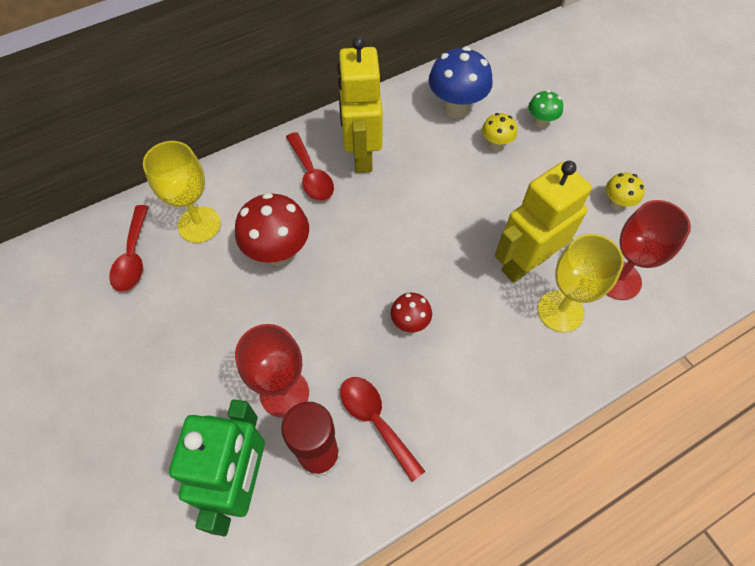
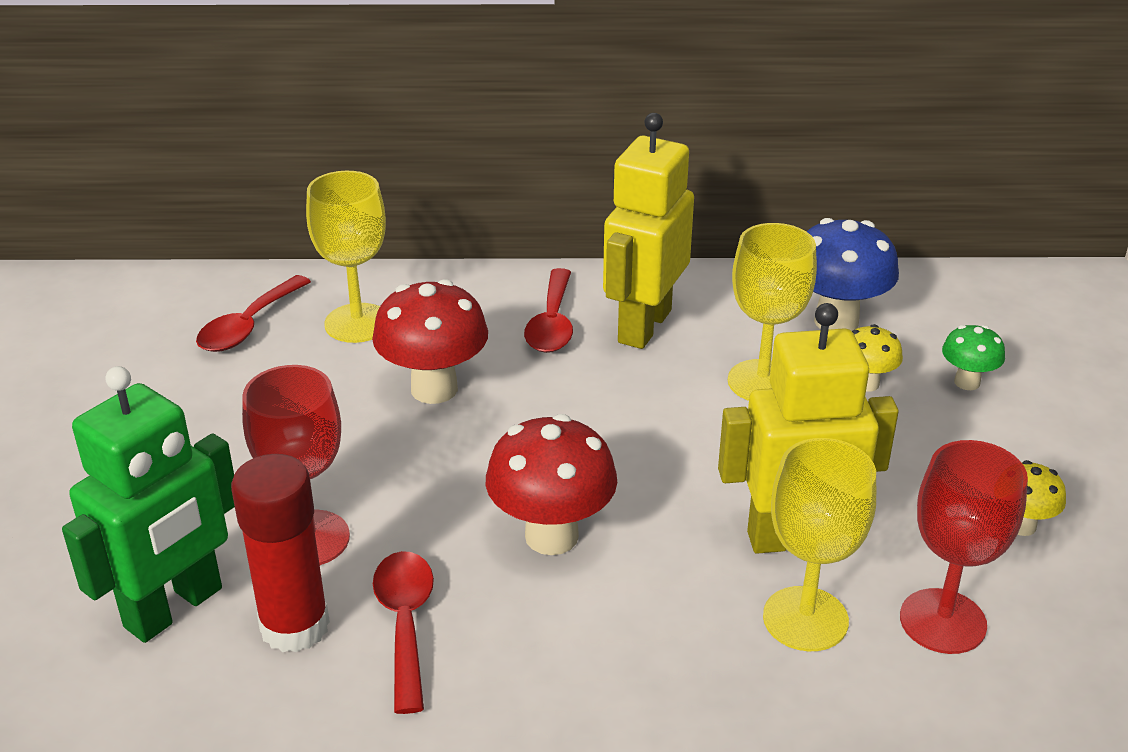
camera: 30 degrees right, 25 degrees down
(410, 323) = (551, 536): red mushroom -> red mushroom, size x1.84
(446, 166) = (762, 382): none -> yellow goblet

